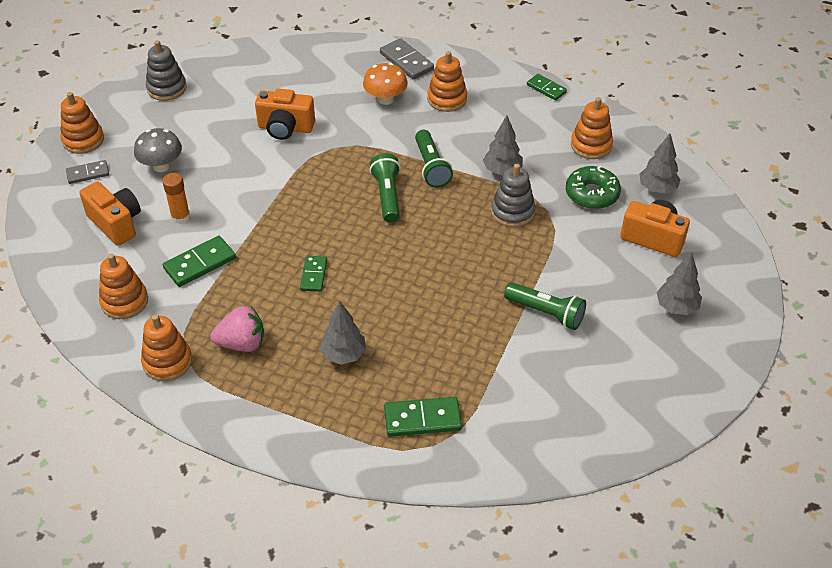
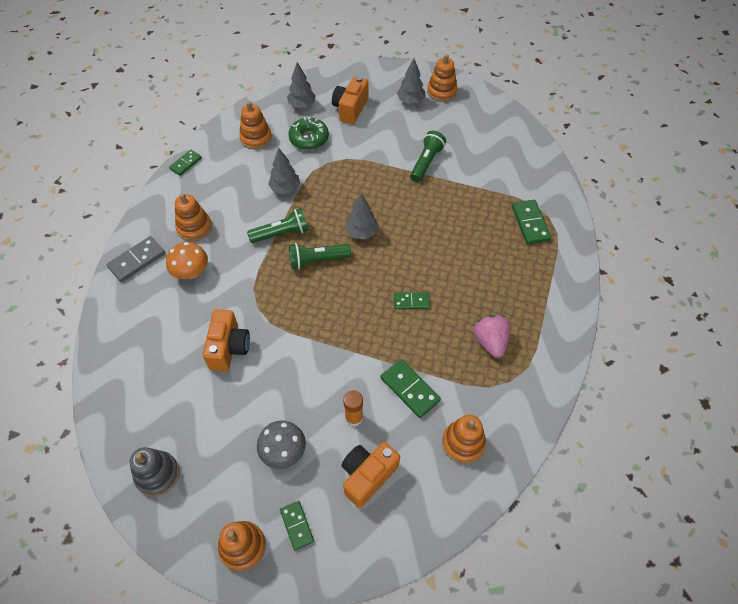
camera: 95 degrees left, 10 degrees up
(88, 173) = (297, 525): grey domino -> green domino
(167, 362) = (520, 392): orange stacking toy -> orange stacking toy (441, 92)
(343, 355) = (486, 273): grey tree -> grey tree (361, 232)
(512, 212) = (330, 182): grey stacking toy -> none

